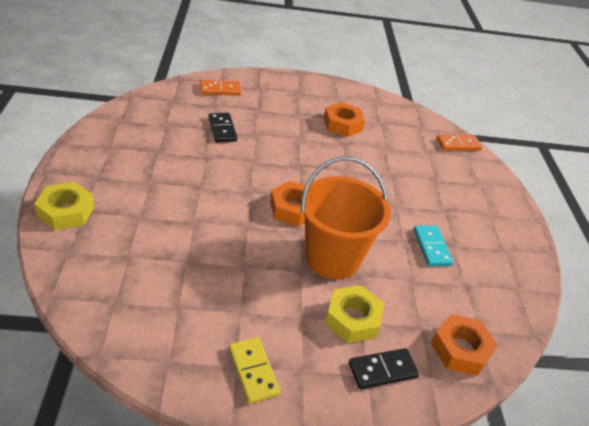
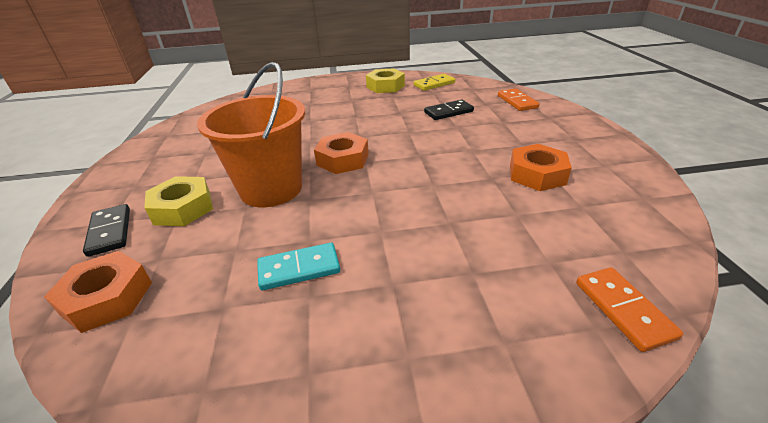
camera: 90 degrees right, 5 degrees down
(66, 211) = (308, 85): yellow nut -> yellow nut (385, 86)
(253, 371) = (143, 165): yellow domino -> yellow domino (434, 84)

